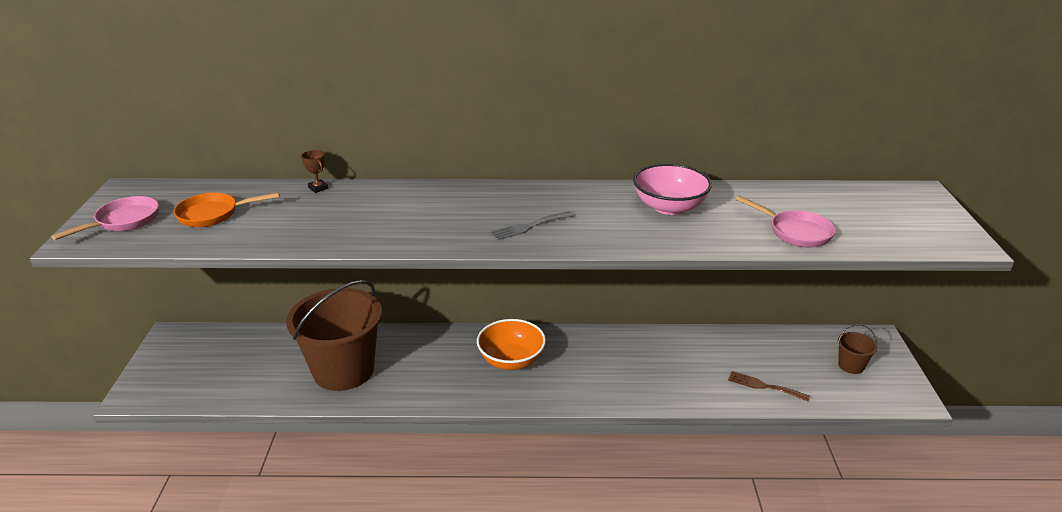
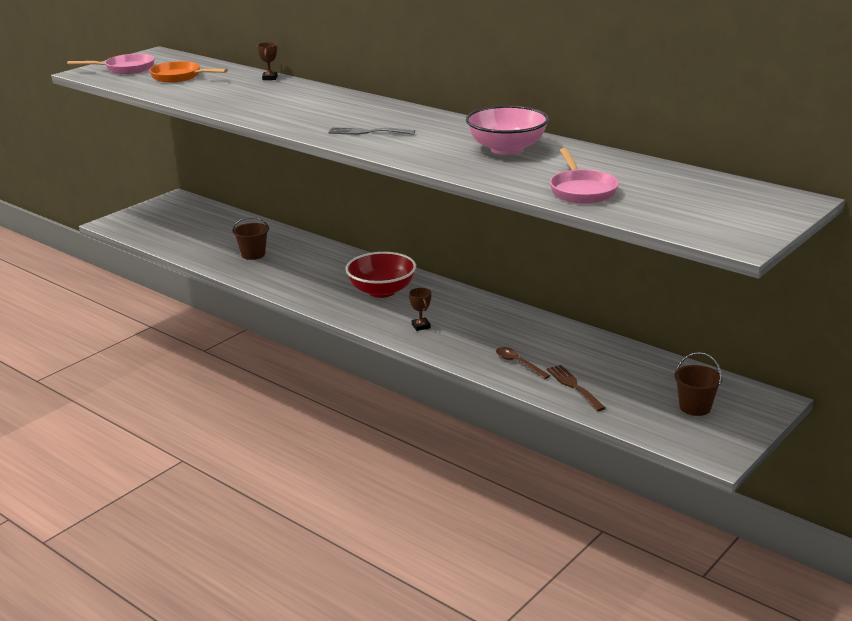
camera: 40 degrees right, 5 degrees down
(343, 370) = (253, 254): brown bucket -> brown bucket, size x0.41
(511, 360) = (382, 291): orange bowl -> red bowl
(589, 382) = (421, 326): none -> brown trophy
(703, 384) = (518, 363): none -> brown spoon

